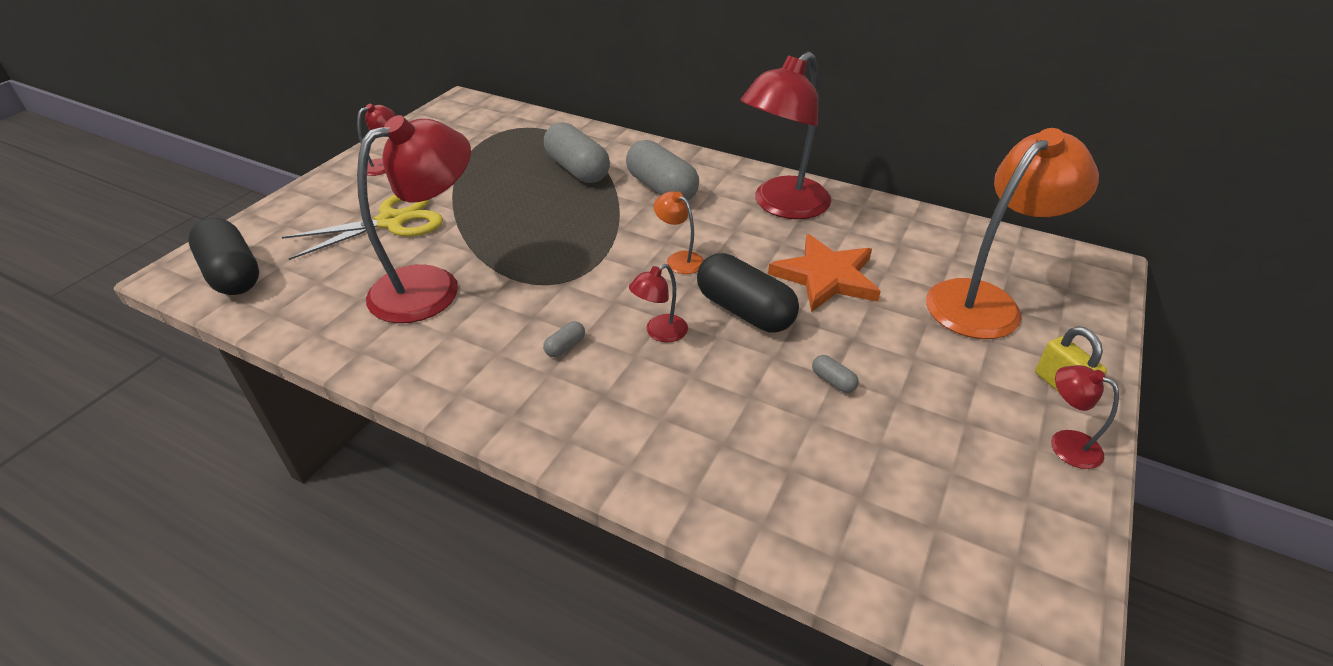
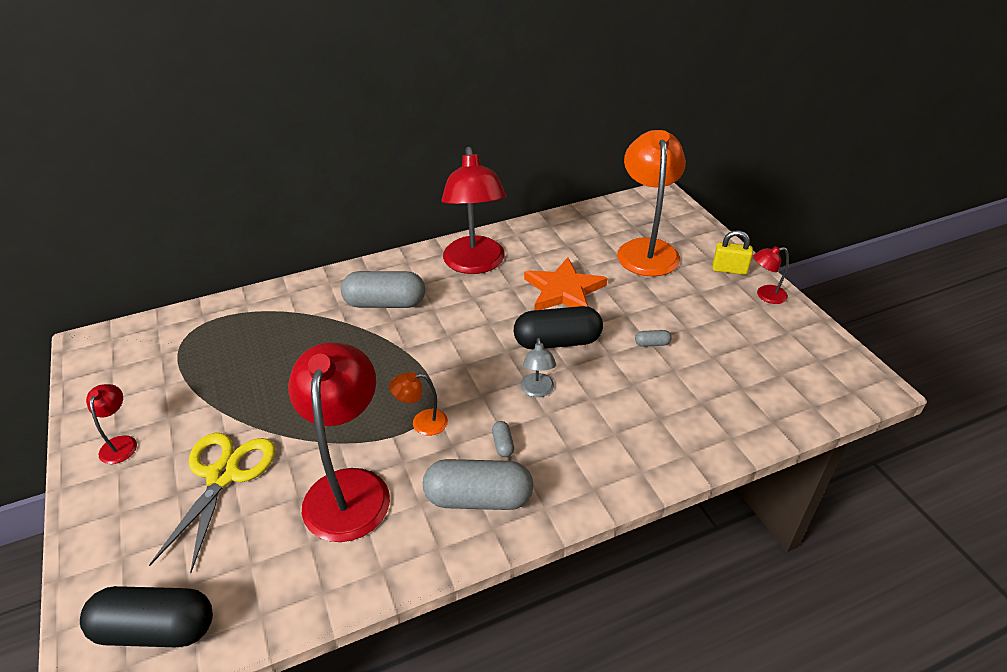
camera: 50 degrees left, 0 degrees up
(577, 169) = (301, 331): grey capsule -> grey capsule (478, 498)
(659, 333) = (537, 391): red lamp -> grey lamp
(679, 259) = (474, 340): orange lamp -> orange lamp (422, 423)

